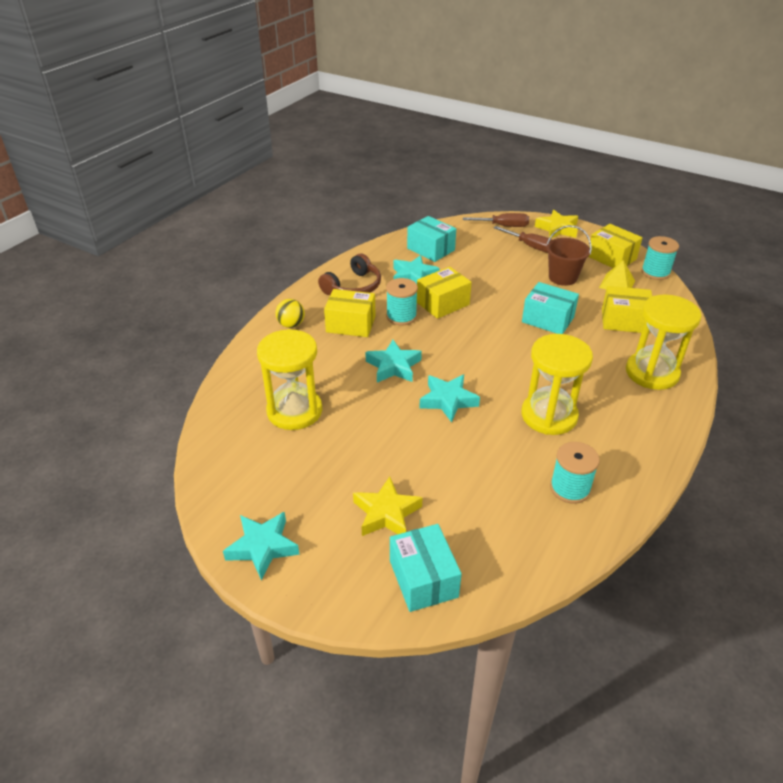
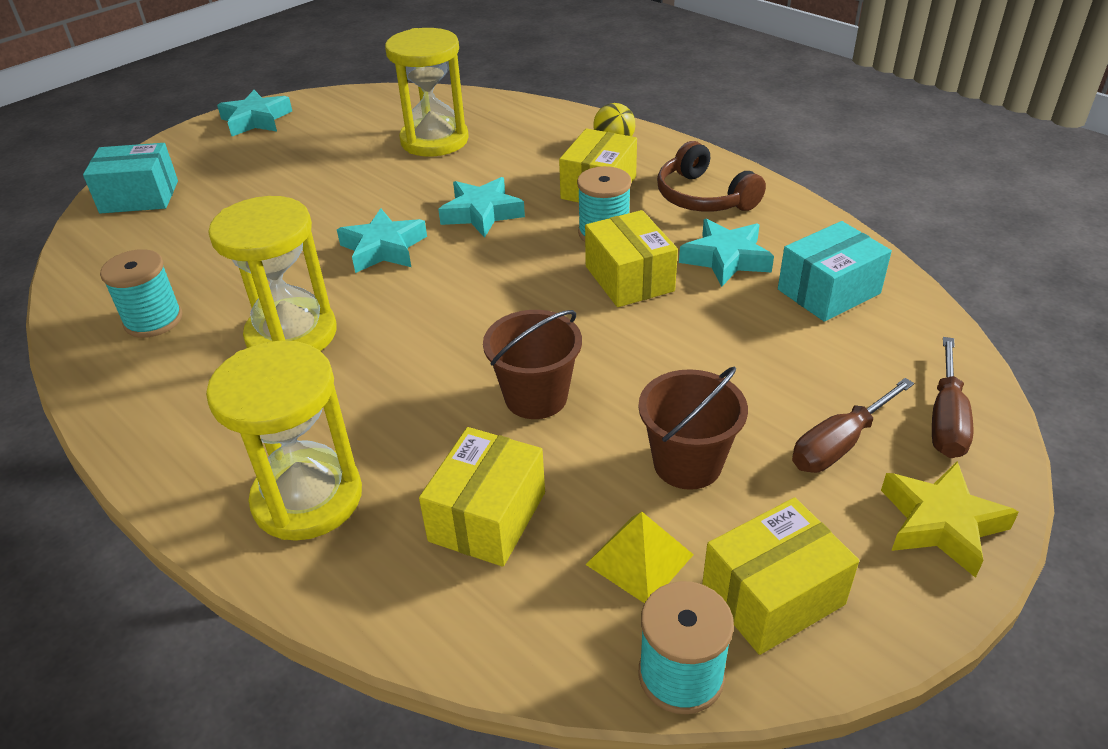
camera: 105 degrees right, 0 degrees up
(386, 513) = (236, 184): yellow star -> none
(548, 319) = (536, 397): turquoise box -> brown bucket

